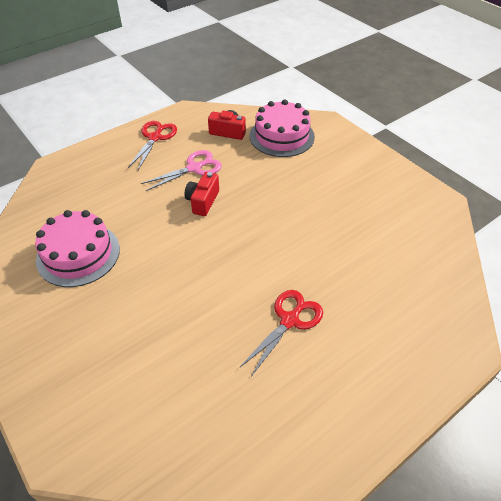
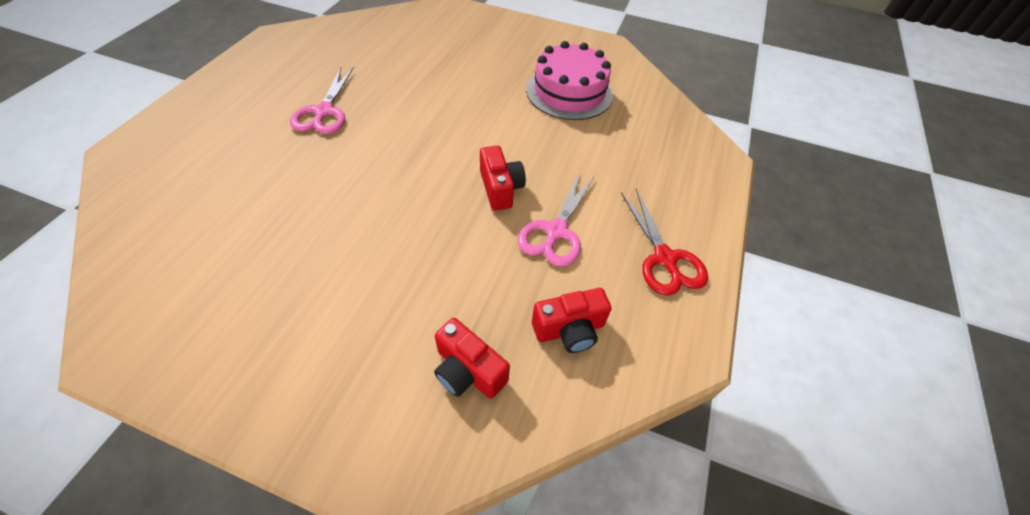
camera: 145 degrees right, 5 degrees up
(281, 136) = (468, 371): pink cake -> red camera
(290, 320) = (324, 112): red scissors -> pink scissors

